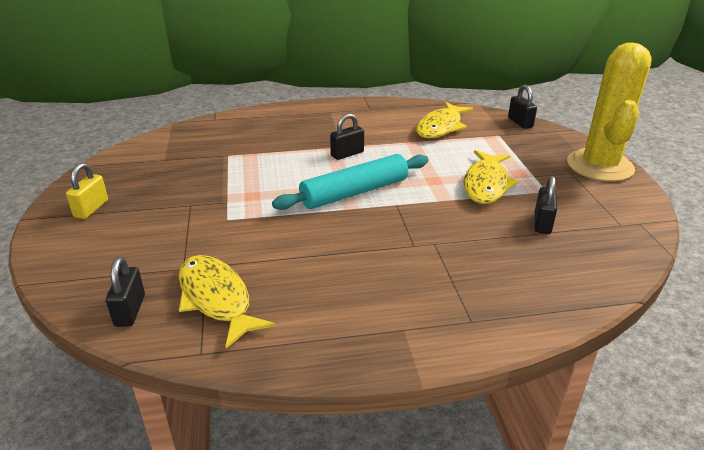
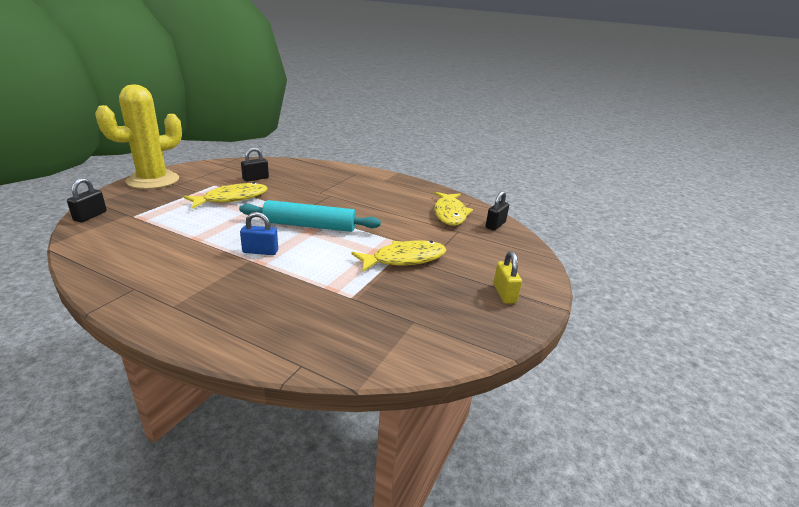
camera: 145 degrees left, 5 degrees down
(91, 209) = (504, 293): yellow padlock -> yellow padlock turned 60 degrees counterclockwise
(347, 154) = (260, 251): black padlock -> blue padlock
(441, 127) = (144, 239): yellow fish -> yellow fish (404, 259)

